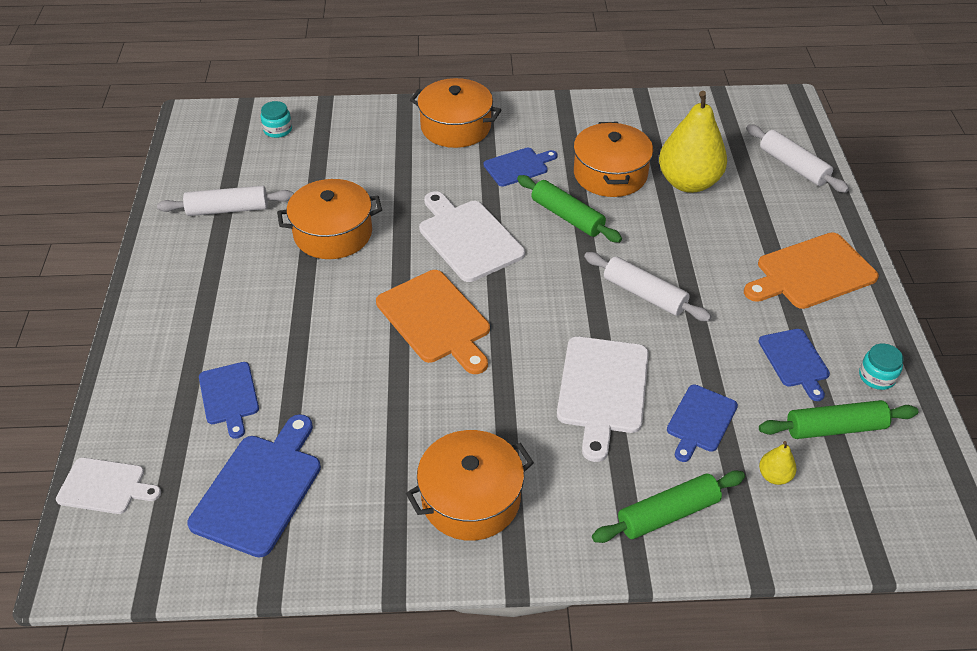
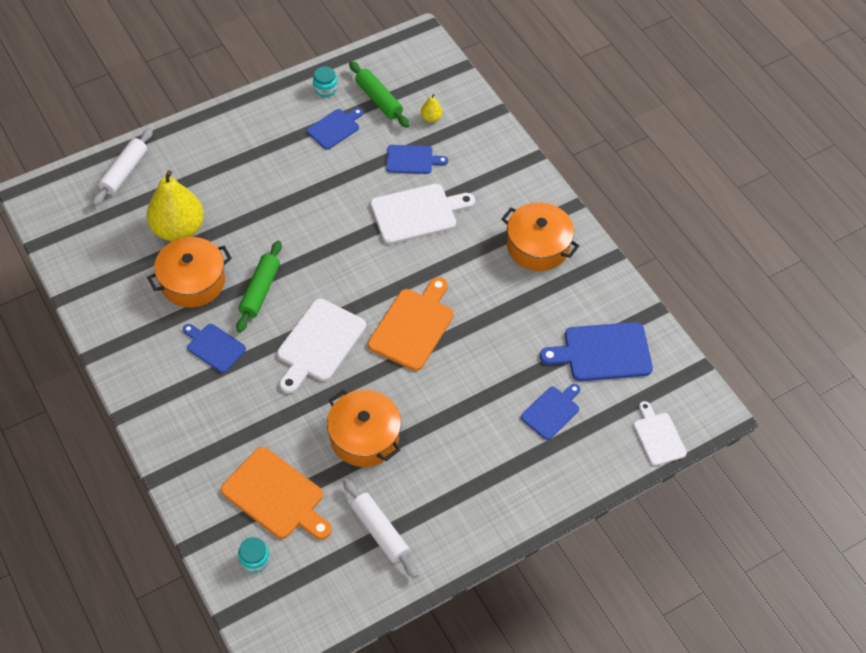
camera: 120 degrees left, 10 degrees up
(455, 127) = (181, 416): orange pot -> none
(644, 294) = (319, 218): white rolling pin -> none
(668, 514) = (487, 156): green rolling pin -> none
(812, 273) = (245, 136): orange cutting board -> orange cutting board (276, 495)

